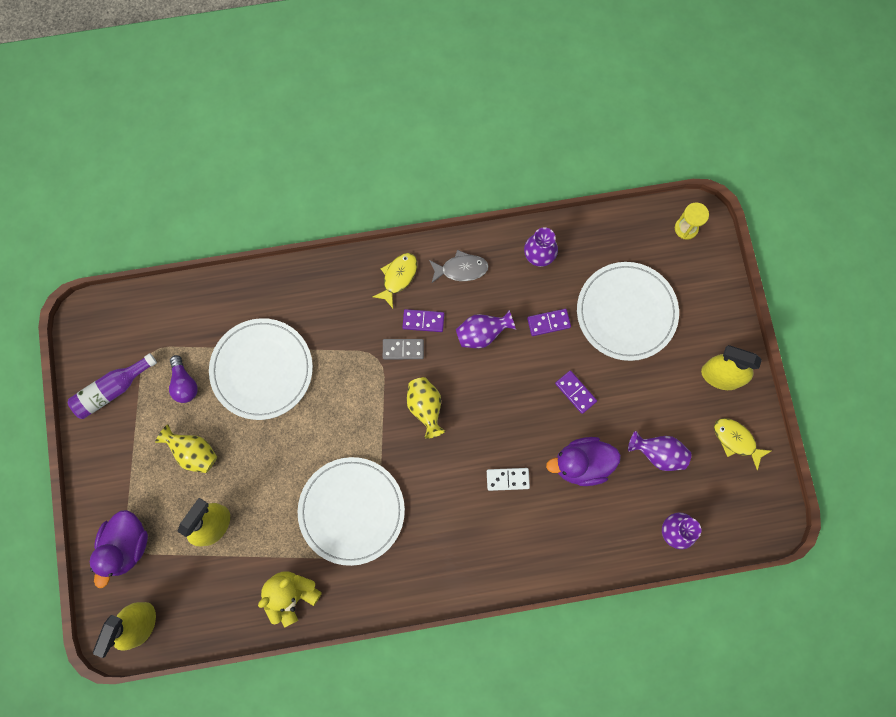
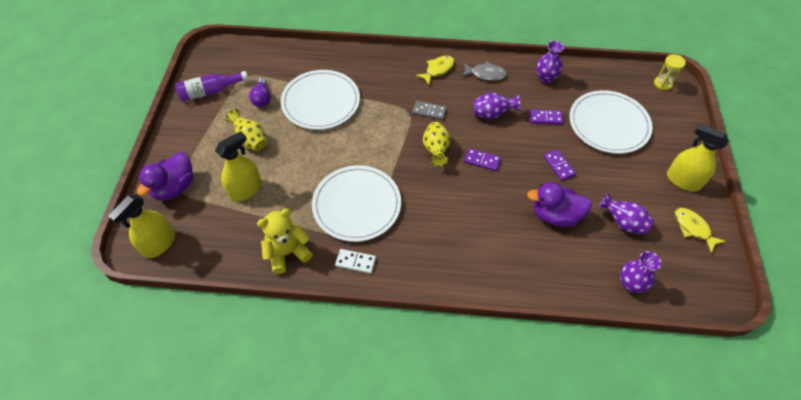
camera: 15 degrees right, 20 degrees down
(423, 321) = (449, 98): purple domino -> purple domino (482, 160)
(507, 479) = (490, 212): white domino -> white domino (355, 262)

